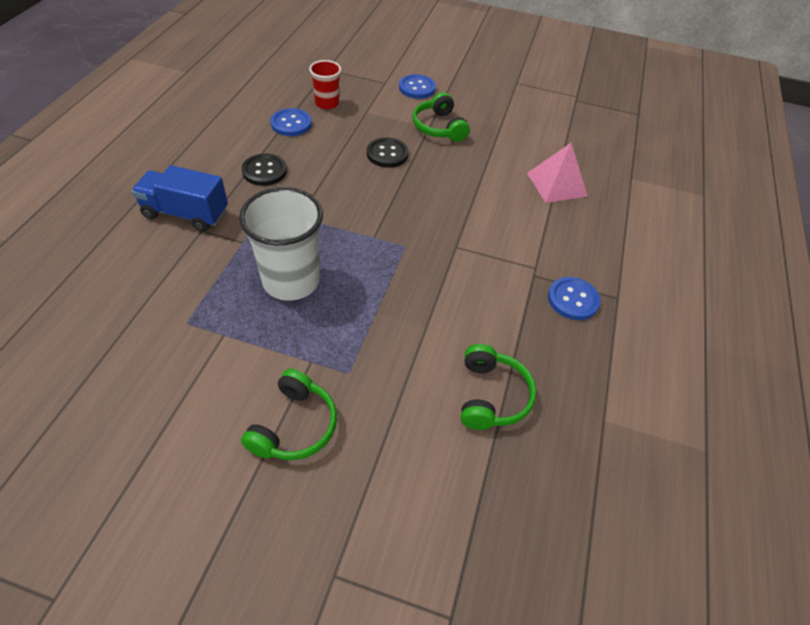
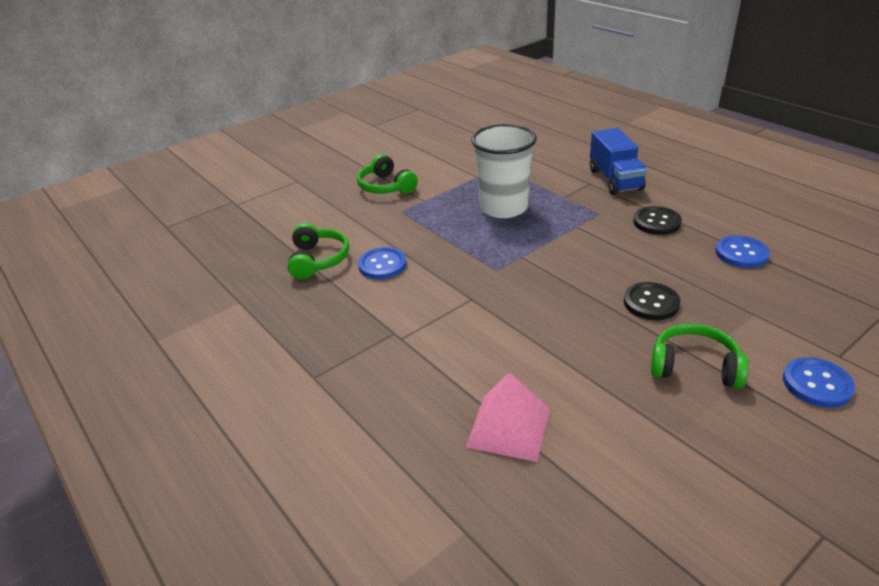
camera: 130 degrees right, 15 degrees down
(186, 214) = (615, 180): blue truck -> blue truck turned 120 degrees clockwise
(327, 103) = (784, 288): red cup -> none
(492, 396) = (318, 260): green headphones -> green headphones turned 135 degrees counterclockwise
(573, 299) = (344, 343): blue button -> blue button (382, 265)

